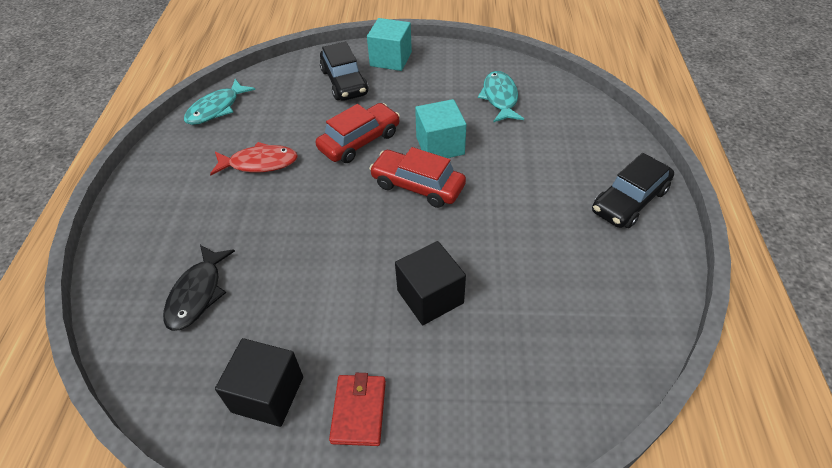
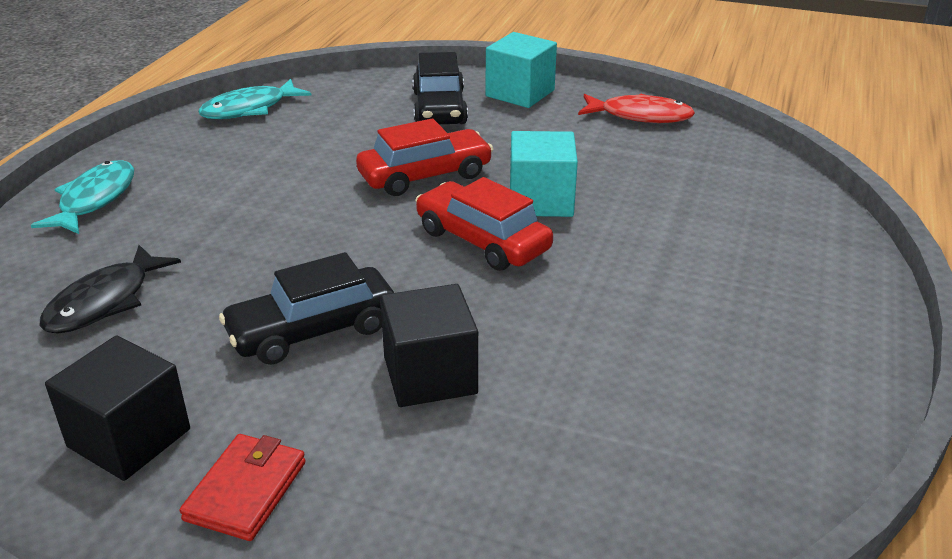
camera: 15 degrees right, 15 degrees down
(259, 163) = (272, 175): red fish -> red fish (640, 116)
(500, 98) = (662, 161): turquoise fish -> turquoise fish (94, 199)
(629, 201) = (816, 321): black car -> black car (312, 330)

